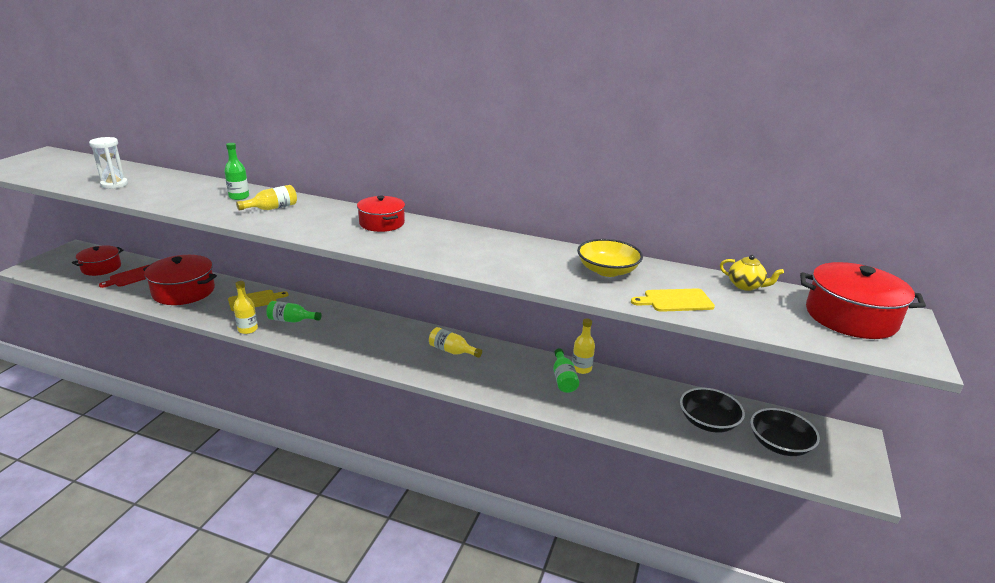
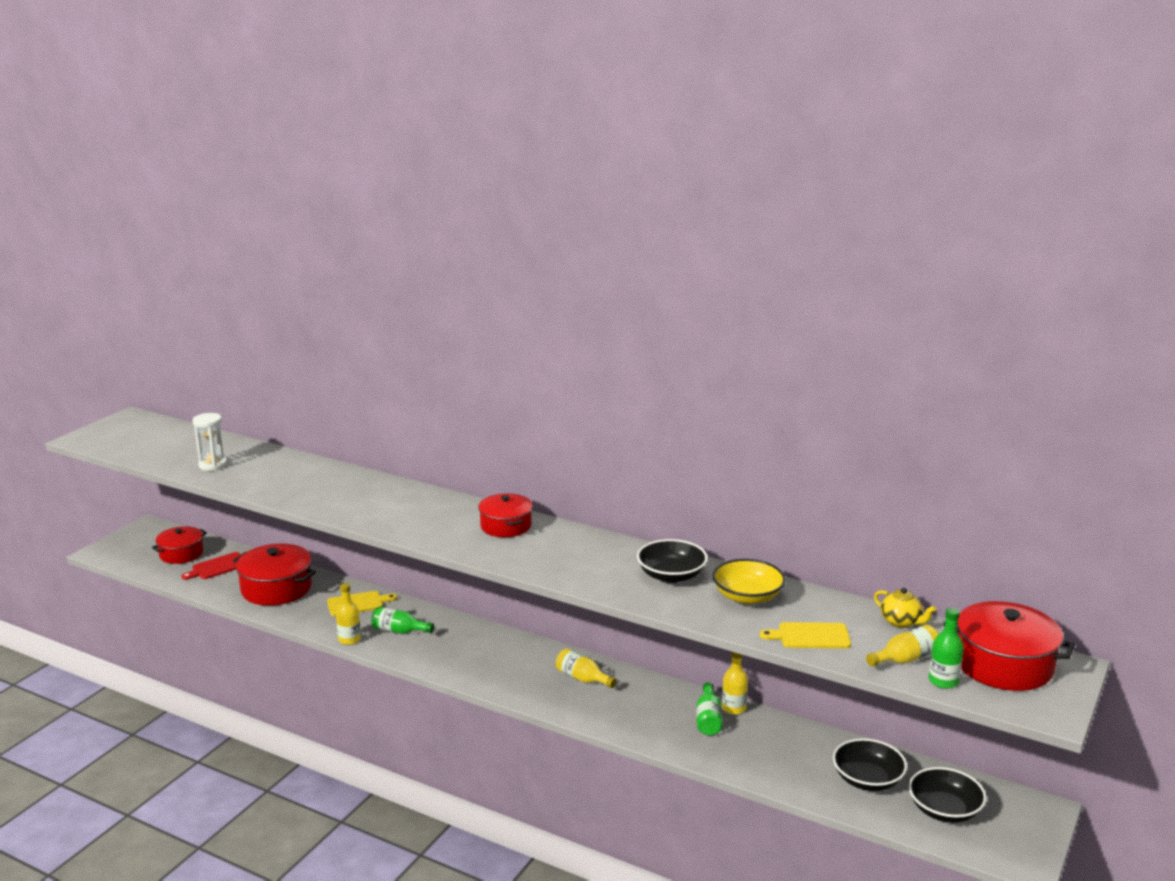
camera: 10 degrees right, 5 degrees down
(239, 197) = (349, 485): green bottle -> green bottle (943, 681)
(272, 208) = (385, 502): yellow bottle -> yellow bottle (905, 659)
(536, 256) = (671, 575): none -> black bowl

